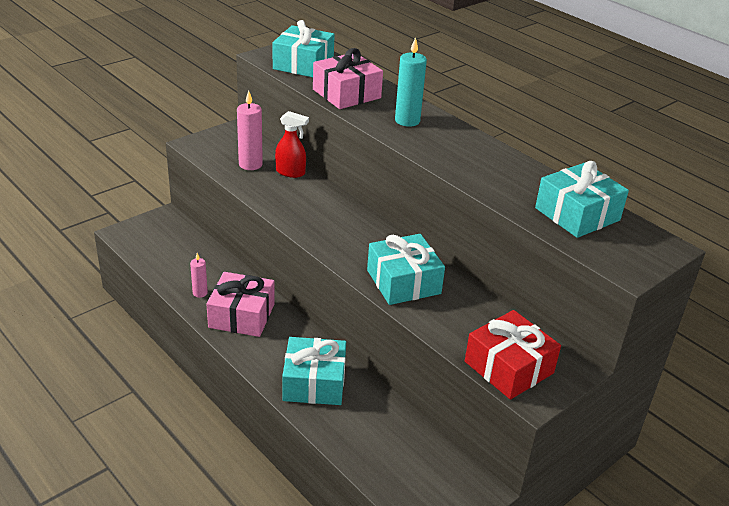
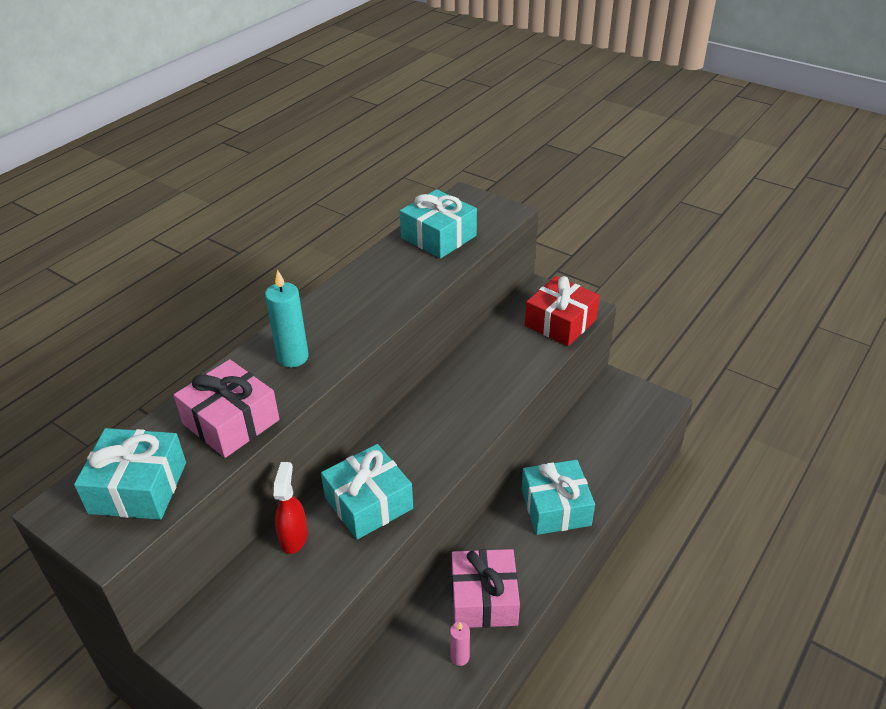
camera: 100 degrees left, 5 degrees up
(250, 164) = (283, 589): pink candle -> none
(403, 282) = (479, 397): turquoise gift -> turquoise gift (368, 503)

